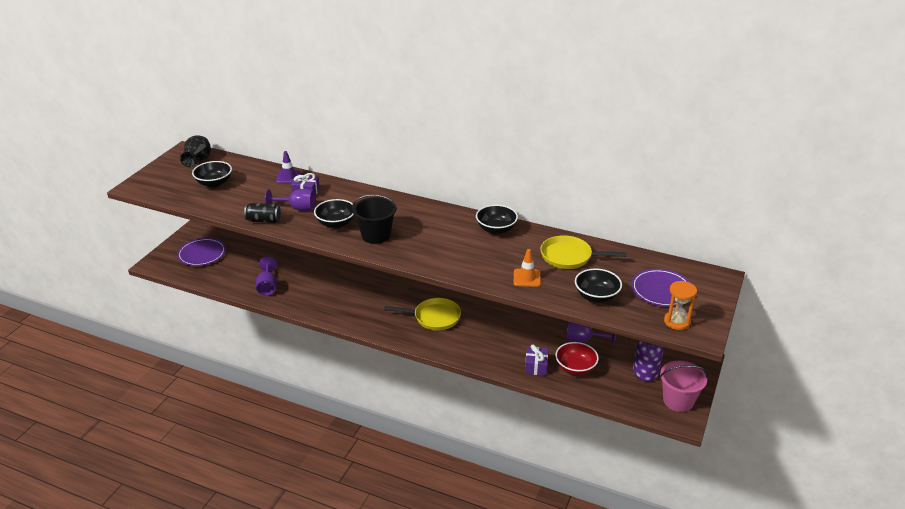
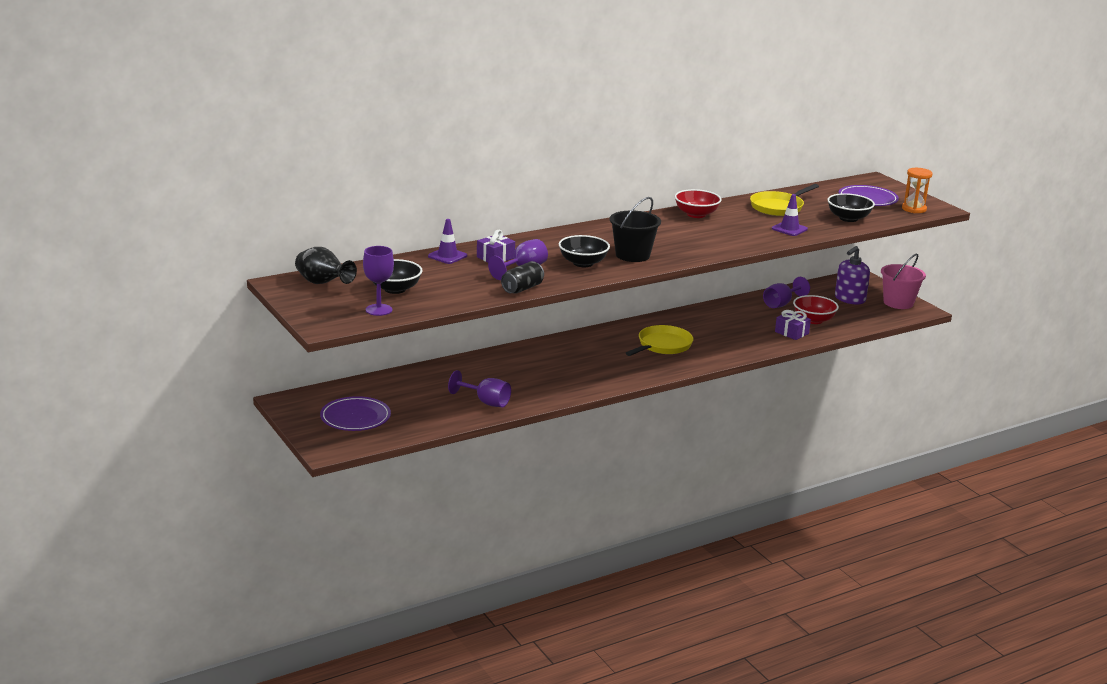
camera: 55 degrees left, 10 degrees down
(176, 191) = (379, 310): none -> purple goblet
(496, 229) = (696, 214): black bowl -> red bowl
(527, 278) = (789, 229): orange traffic cone -> purple traffic cone

